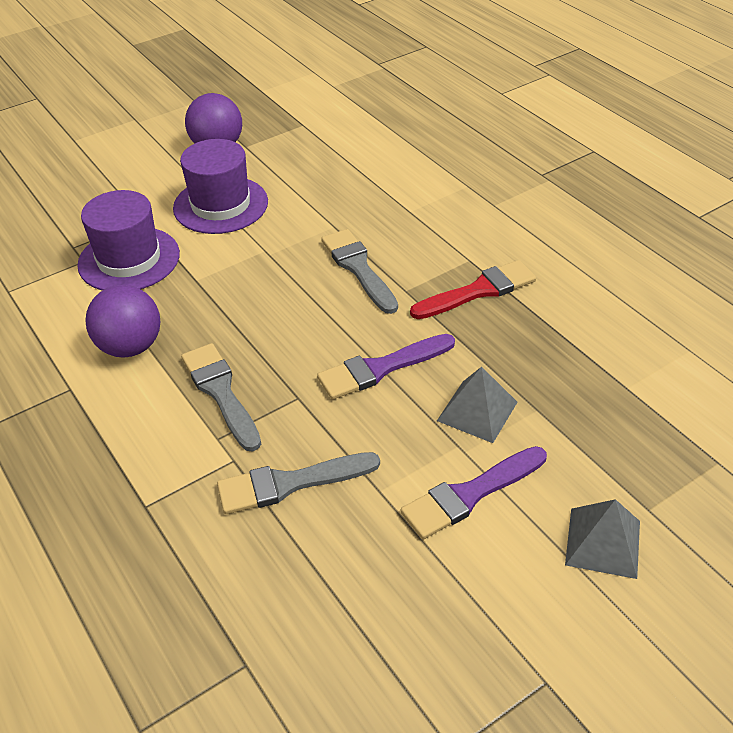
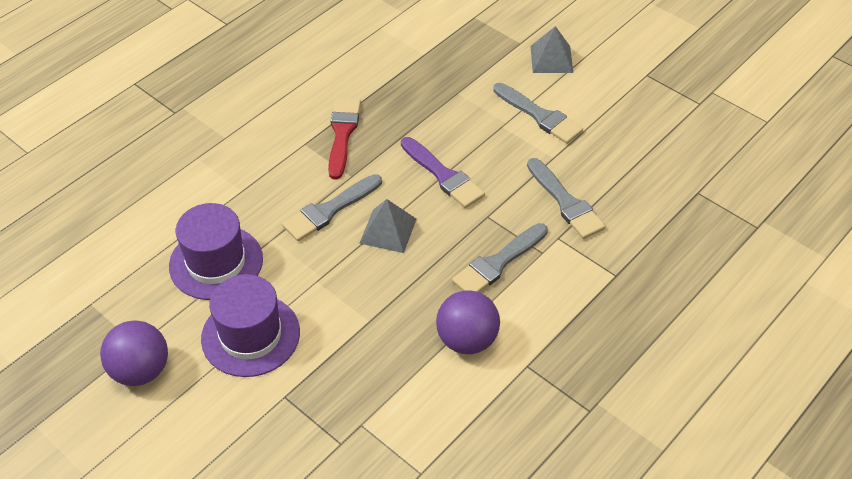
camera: 105 degrees left, 5 degrees up
(129, 259) = (351, 384): purple hat -> purple hat (216, 262)
(469, 495) = (540, 116): purple brush -> grey brush
(477, 411) = (468, 120): grey pyramid -> grey pyramid (388, 231)
(478, 291) = (342, 134): red brush -> red brush turned 45 degrees clockwise

